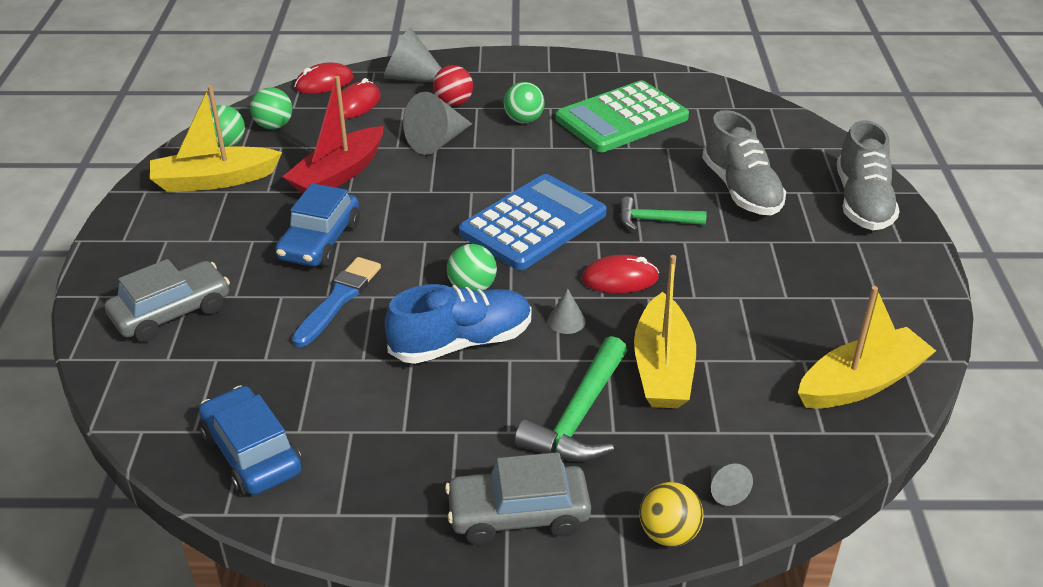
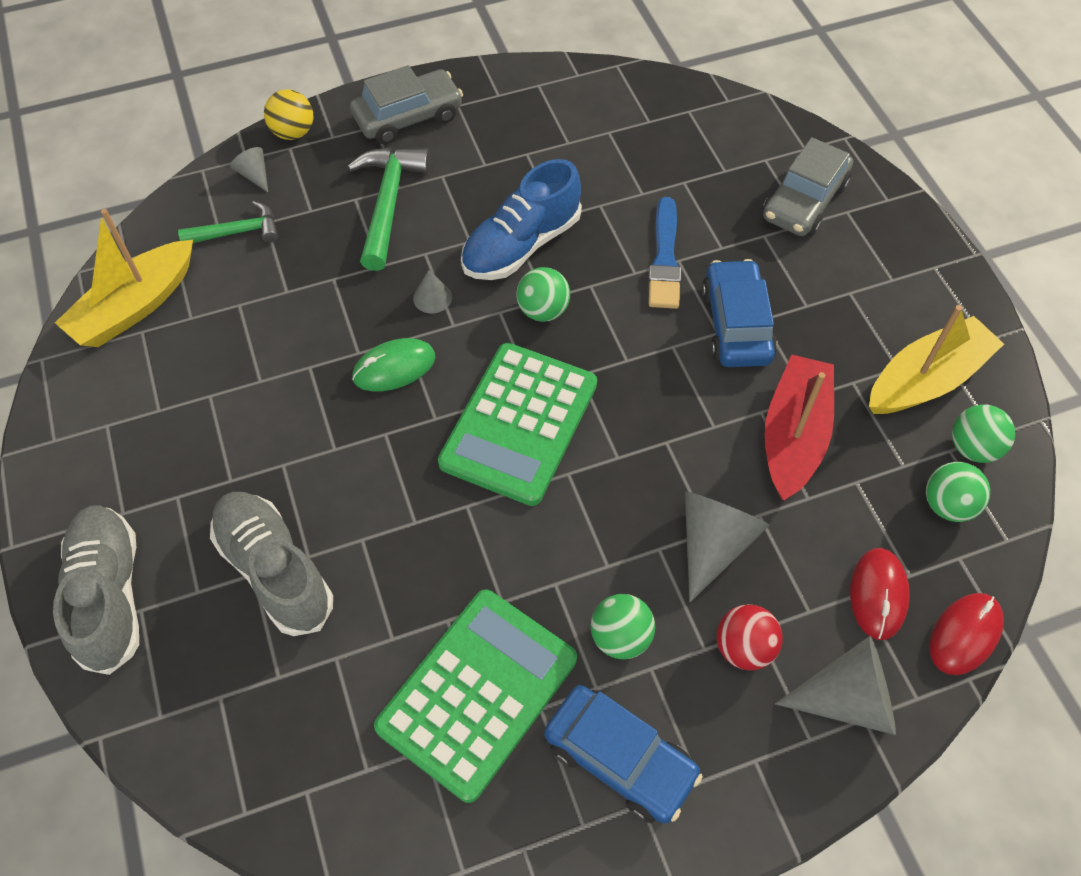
camera: 160 degrees right, 20 degrees up
(252, 453) = (631, 106): blue car -> blue car (620, 758)
(533, 223) = (519, 423): blue calculator -> green calculator
(620, 279) = (394, 367): red mouse -> green mouse
(655, 221) = (376, 473): green hammer -> green hammer (237, 232)
(662, 367) = (325, 271): yellow boat -> none

